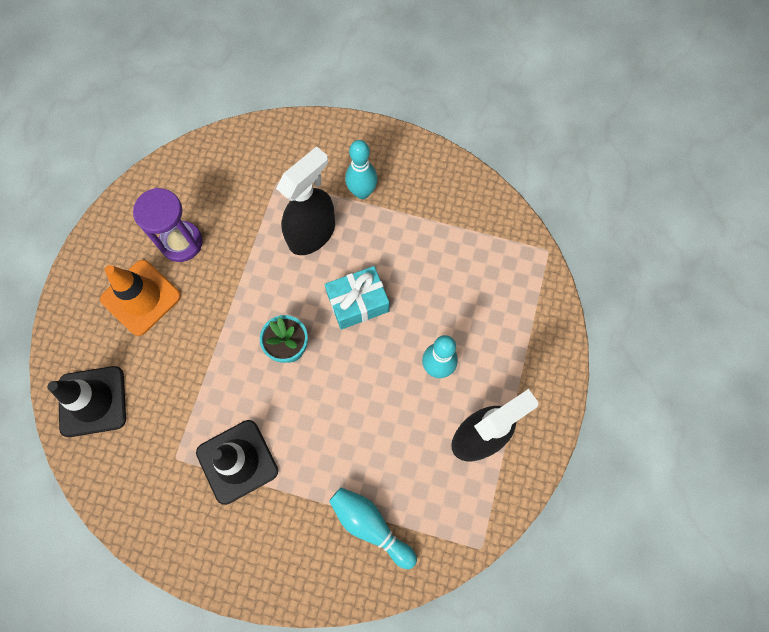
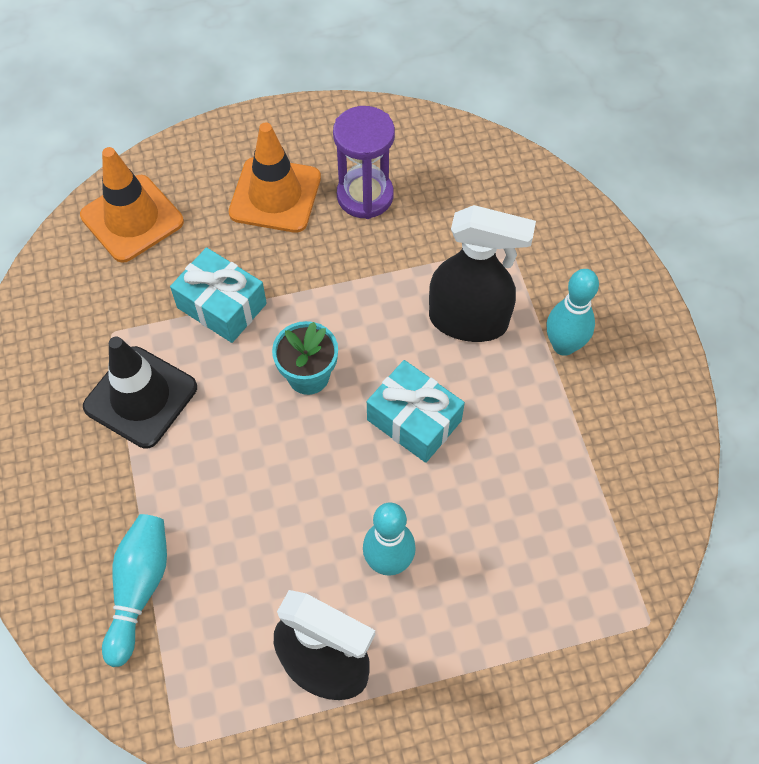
camera: 60 degrees right, 10 degrees down
(92, 401) = (132, 219): black traffic cone -> orange traffic cone
(203, 375) = (221, 306): none -> turquoise gift

